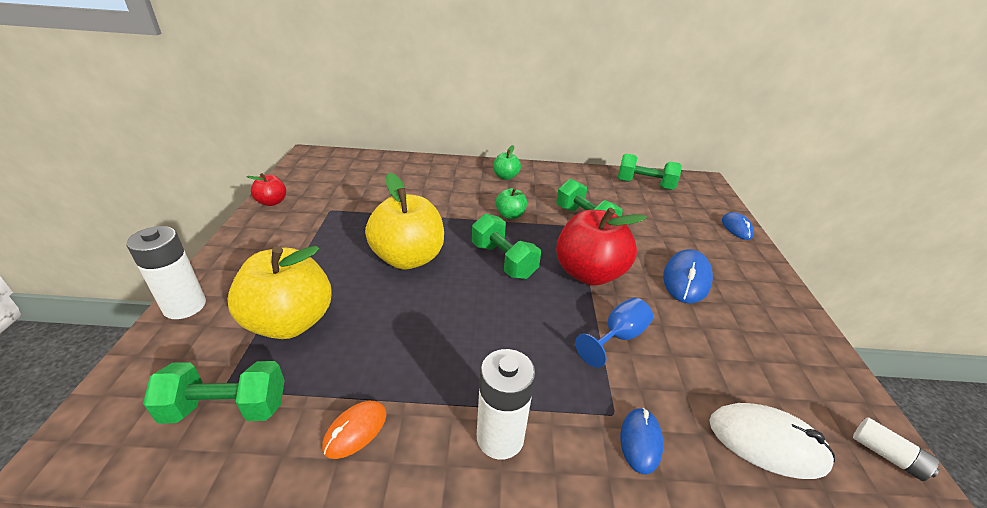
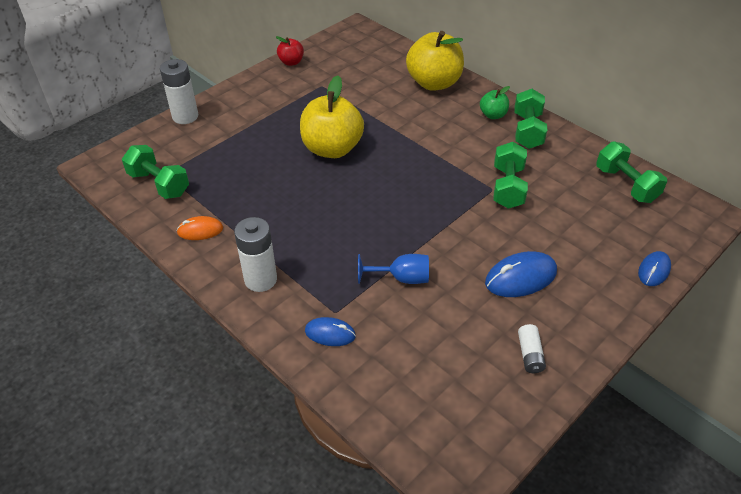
camera: 45 degrees right, 10 degrees up
(290, 322) = (225, 154): yellow apple -> yellow apple (434, 83)
(503, 260) = (394, 184): green dumbbell -> green dumbbell (527, 131)
(510, 215) = (448, 152): green apple -> none
(589, 273) = (445, 228): red apple -> none
(640, 441) = (330, 333): blue mouse -> blue mouse turned 45 degrees clockwise
(767, 443) = (404, 389): white mouse -> none
(887, 455) = (475, 454): white battery -> white battery (529, 354)

